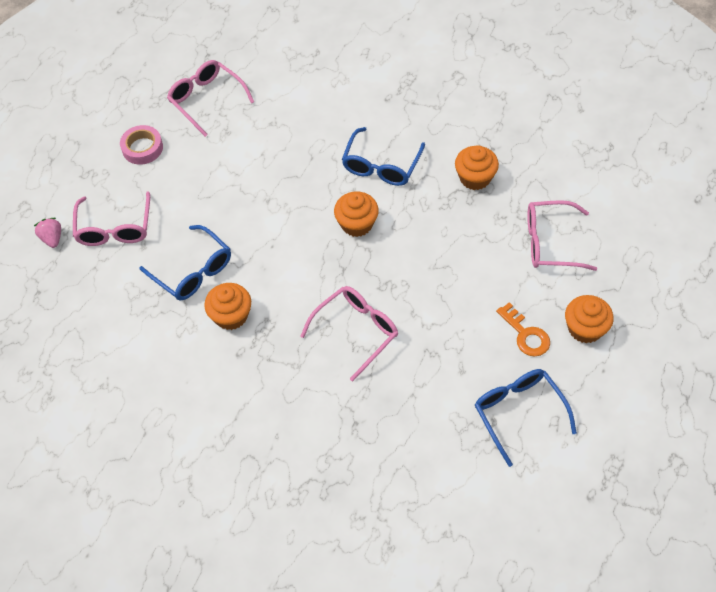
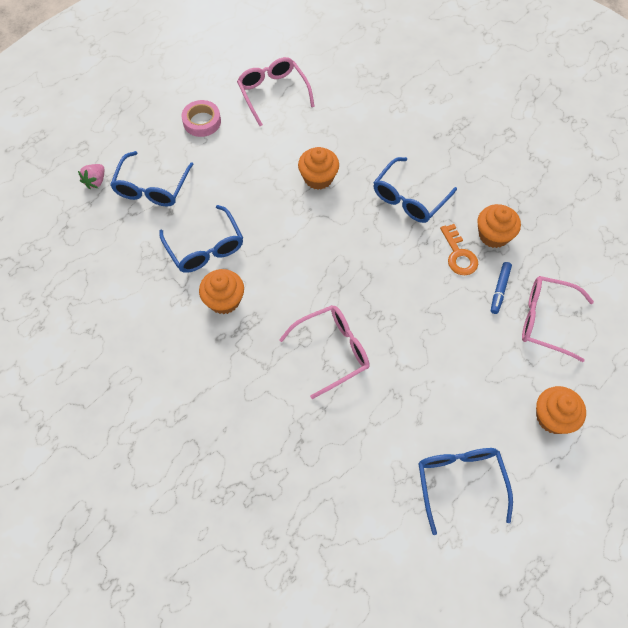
camera: 15 degrees right, 5 degrees up
(52, 238) = (96, 181): pink strawberry -> pink strawberry turned 150 degrees counterclockwise
(114, 228) = (152, 188): pink glasses -> blue glasses
(357, 224) = (368, 247): orange cupcake -> orange cupcake (318, 178)
(497, 227) = (499, 290): none -> blue marker
(526, 334) = (492, 405): orange key -> orange key (458, 254)

